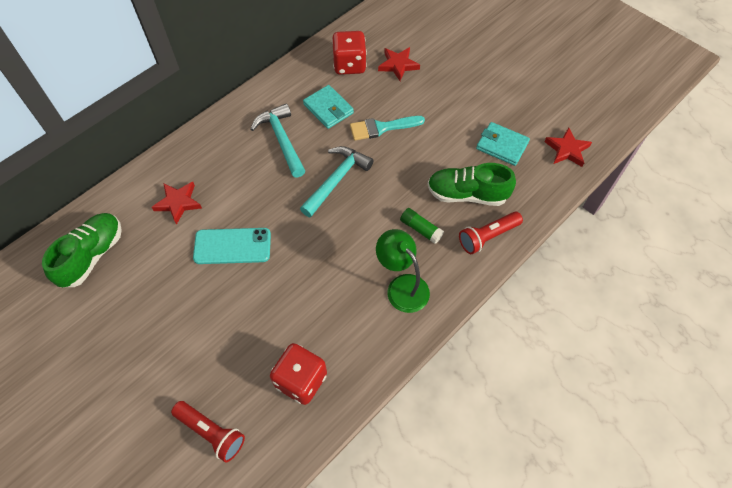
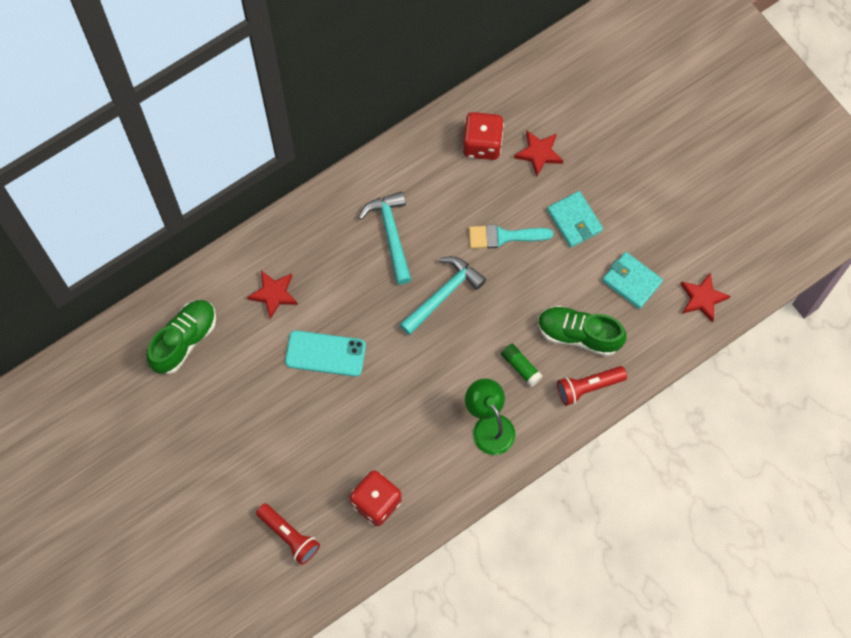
camera: 10 degrees right, 10 degrees up
(328, 109) = (448, 201): turquoise wallet -> turquoise wallet (574, 220)

